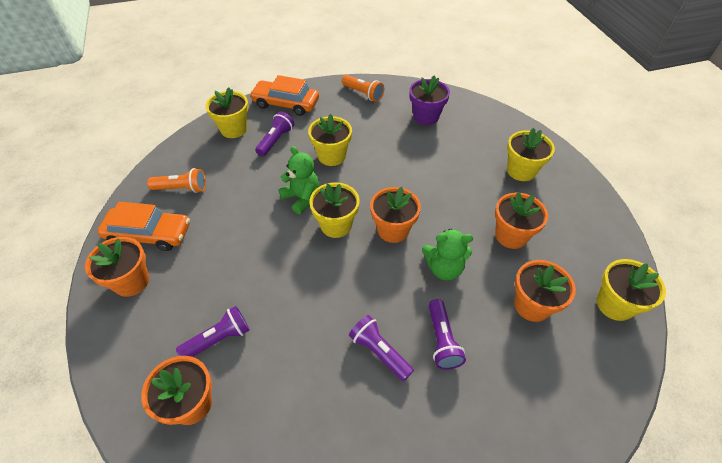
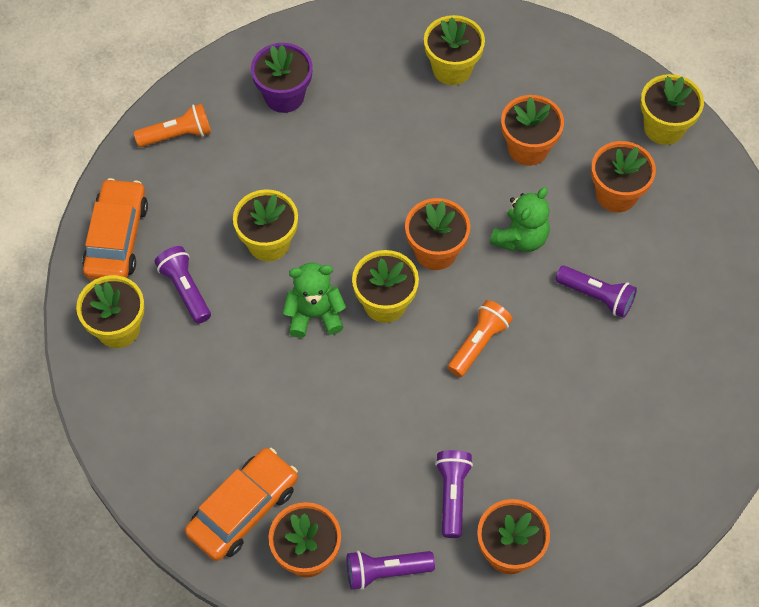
camera: 55 degrees left, 10 degrees up
(182, 188) = (189, 441): orange flashlight -> orange flashlight (478, 343)
(286, 103) = (117, 238): orange car -> orange car turned 135 degrees clockwise
(379, 352) = (570, 357): purple flashlight -> purple flashlight (385, 571)

